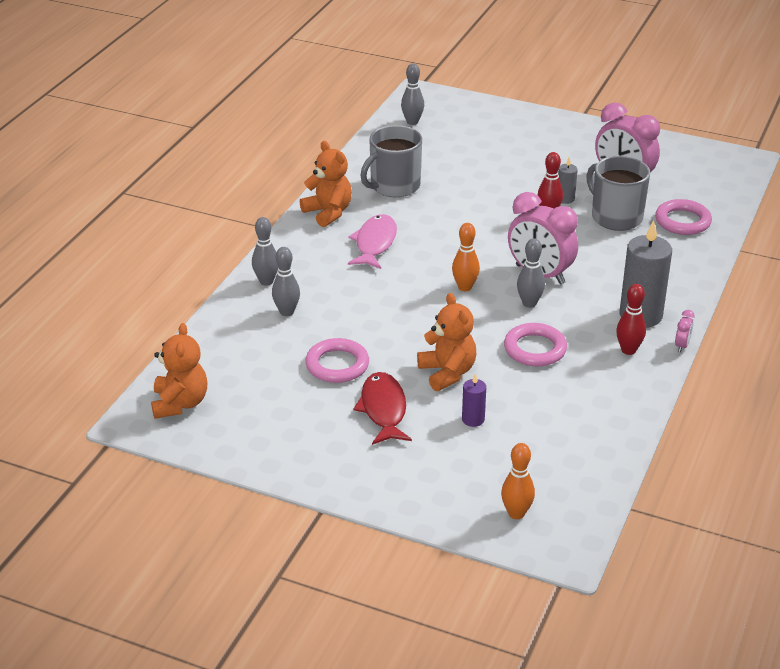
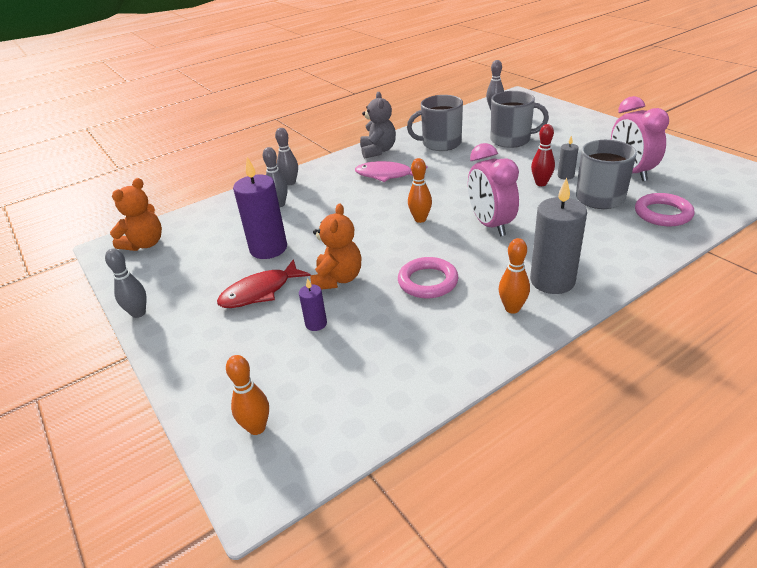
camera: 35 degrees right, 0 degrees up
(328, 213) = (378, 151): orange teddy bear -> grey teddy bear
(337, 365) = (268, 248): pink ring -> purple candle
(374, 243) = (387, 175): pink fish -> pink fish turned 120 degrees counterclockwise
(383, 409) = (260, 292): red fish -> red fish turned 150 degrees counterclockwise
(471, 163) = (511, 140): none -> grey mug
(529, 303) = (459, 244): grey bowling pin -> grey bowling pin (138, 313)
(628, 350) = (512, 308): red bowling pin -> orange bowling pin
(682, 346) = (571, 321): pink clock -> none

